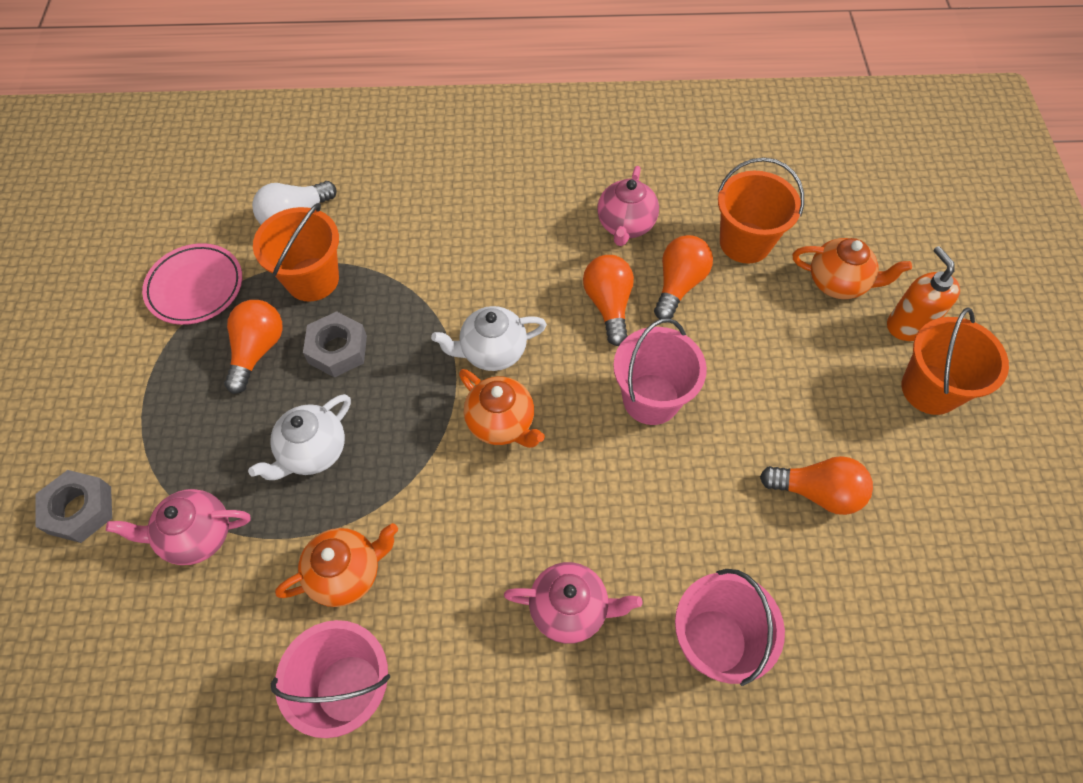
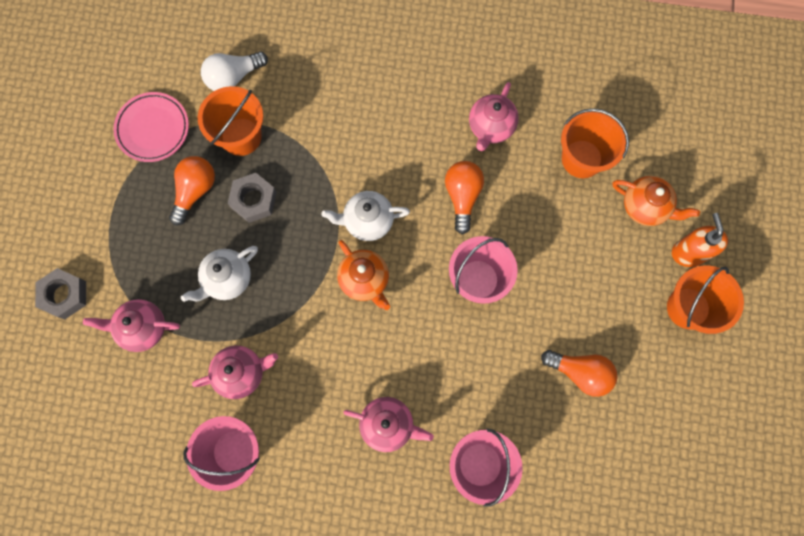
camera: 10 degrees right, 15 degrees up
(346, 573) = (241, 373): orange teapot -> pink teapot
(678, 285) = (520, 188): orange light bulb -> none

